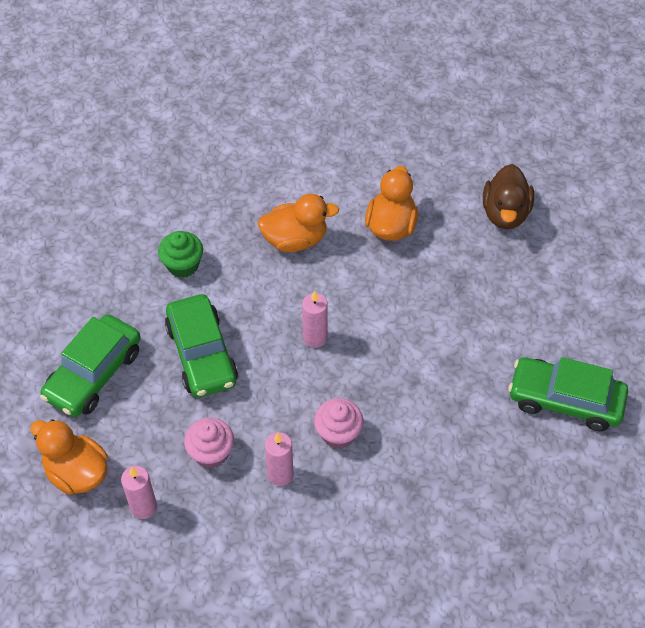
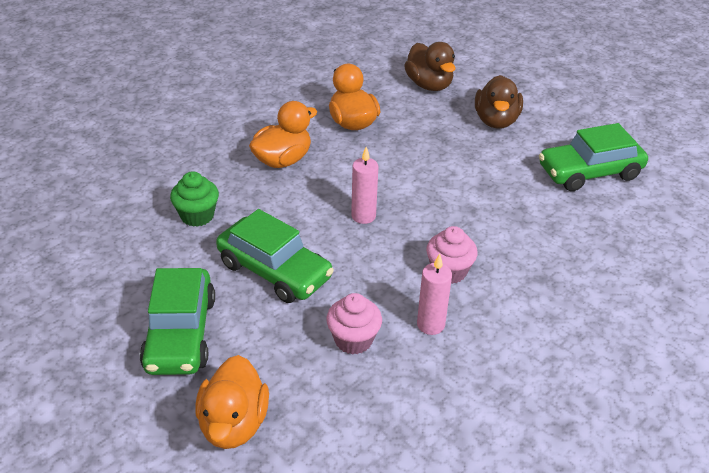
camera: 35 degrees left, 15 degrees down
(77, 472) = (234, 424): orange duck -> orange duck turned 90 degrees counterclockwise
(143, 507) = (329, 417): pink candle -> none
(531, 292) = (496, 121): none -> brown duck

